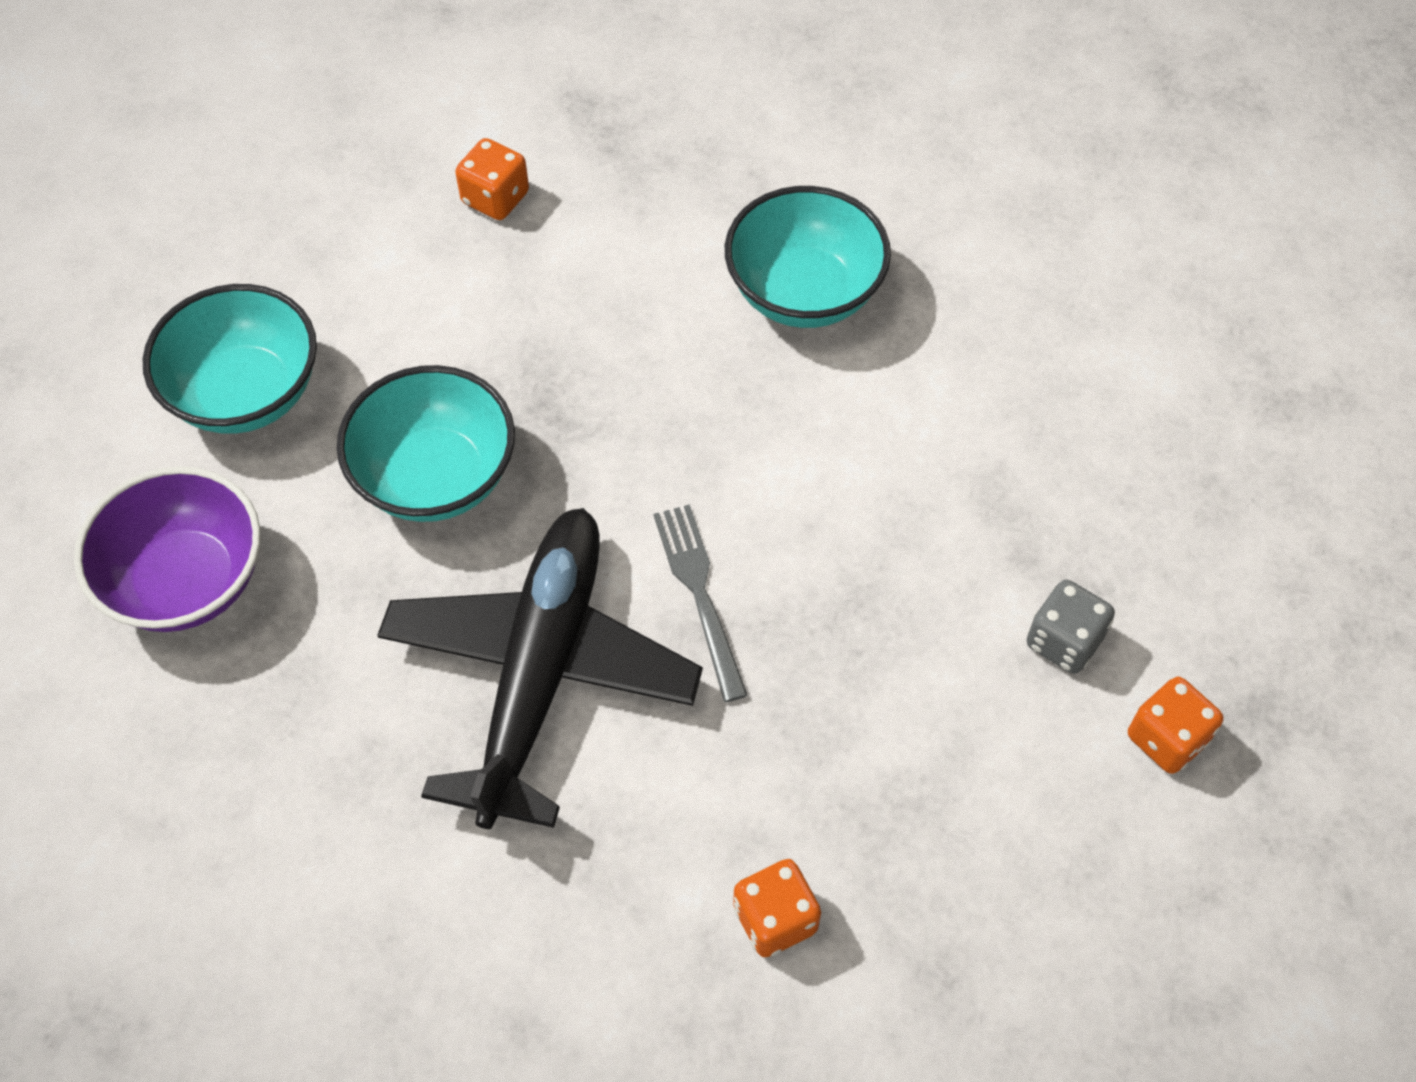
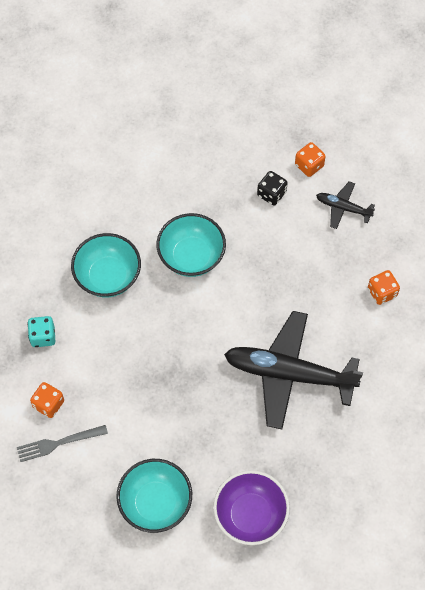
camera: 90 degrees left, 5 degrees up
(436, 477) = (199, 419): turquoise bowl -> turquoise bowl (191, 256)
(654, 182) = (43, 336): none -> turquoise dice
(699, 593) = (253, 317): grey fork -> grey fork (58, 443)
(1039, 824) = (343, 208): none -> black plane
(1063, 641) = (271, 194): grey dice -> black dice

